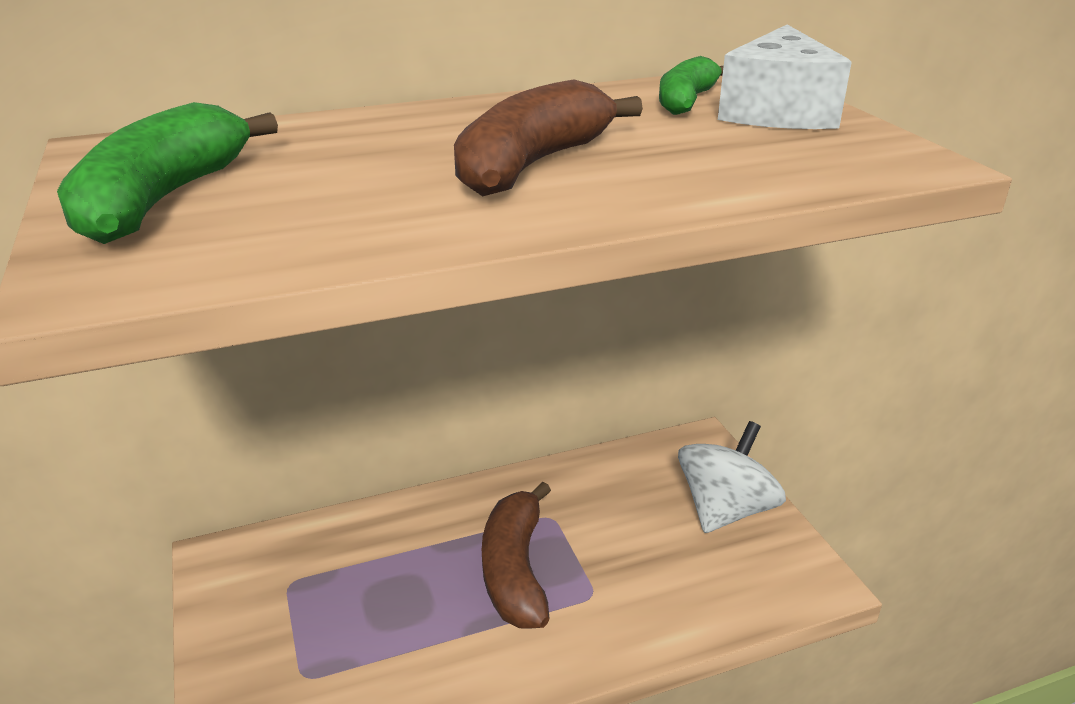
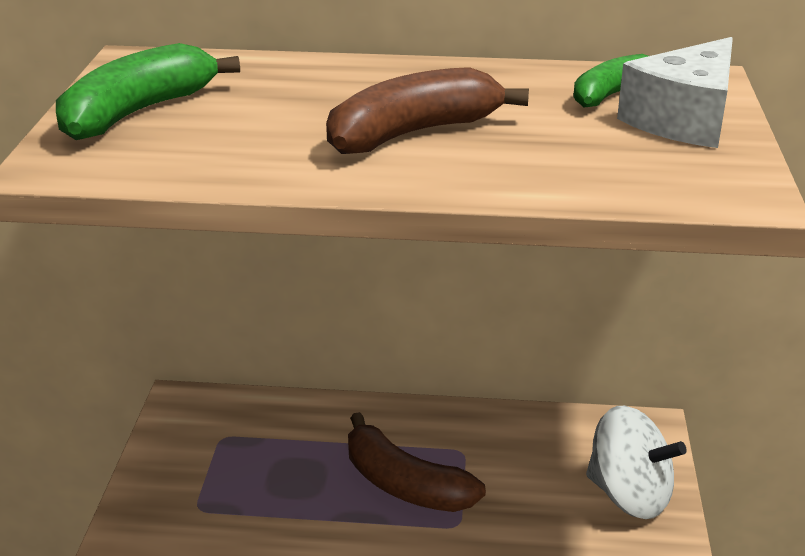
camera: 25 degrees right, 0 degrees up
(515, 569) = (404, 484): brown banana -> brown banana turned 75 degrees counterclockwise
(725, 510) = (629, 495): white spinning top -> white spinning top turned 60 degrees clockwise

